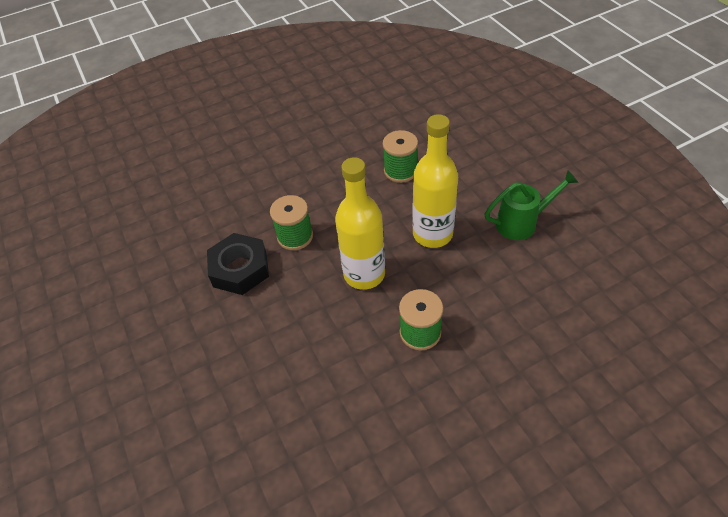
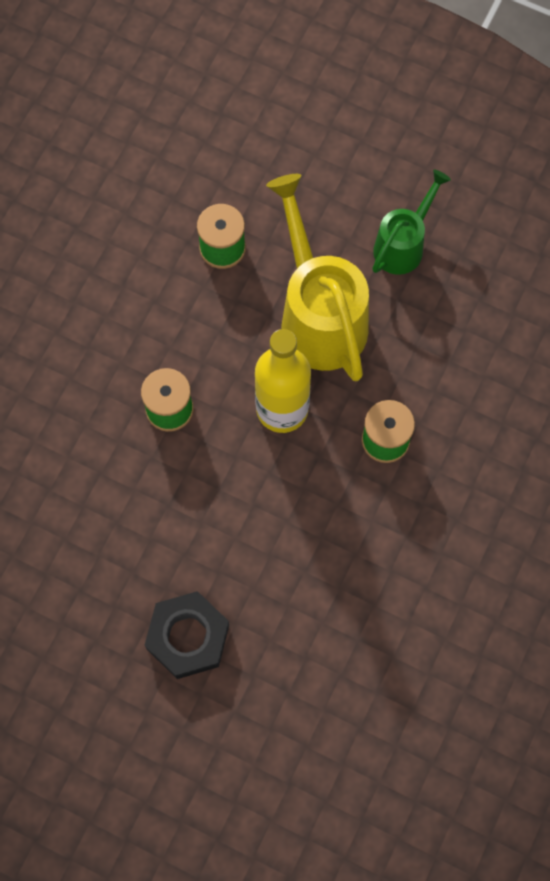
camera: 40 degrees left, 20 degrees up
(240, 269) = (141, 486): black nut -> black nut (188, 637)
(432, 234) = (319, 315): yellow bottle -> yellow watering can

